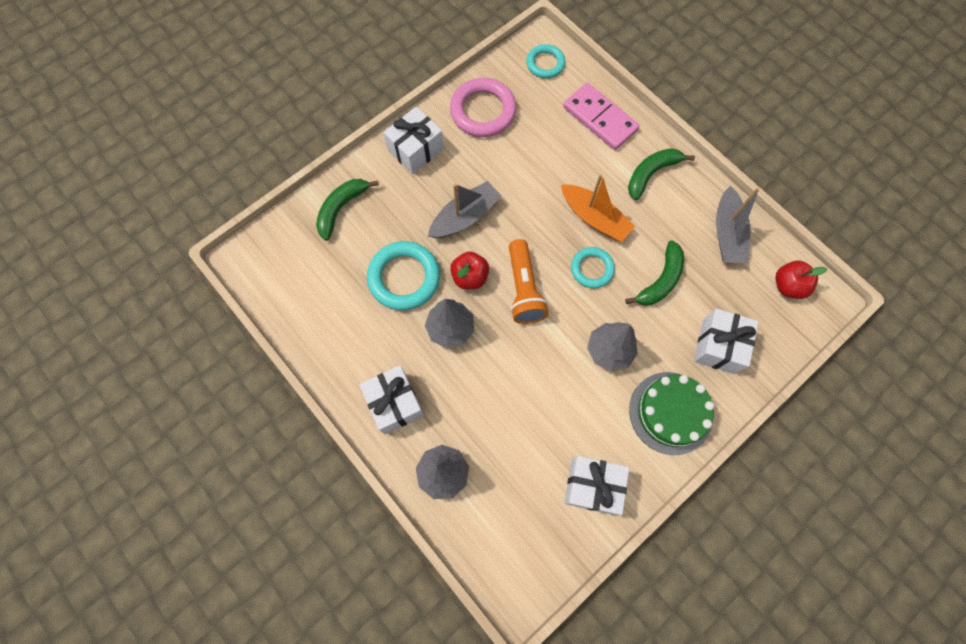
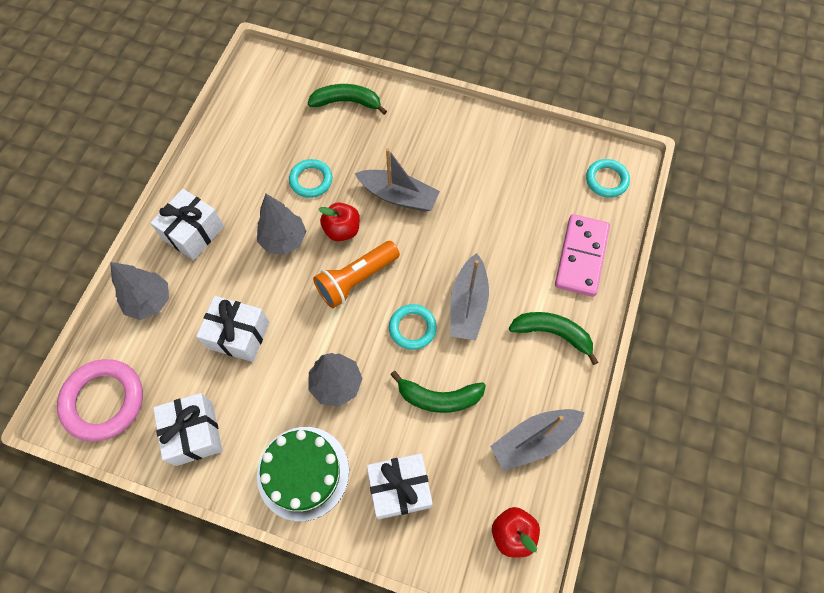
camera: 60 degrees right, 5 degrees down
(404, 278) = (311, 180): turquoise ring -> turquoise ring, size x0.60
(416, 150) = (439, 125): white gift -> white gift (238, 335)
(483, 111) = (516, 155): pink ring -> pink ring (104, 401)
(594, 218) = (468, 304): orange boat -> grey boat

